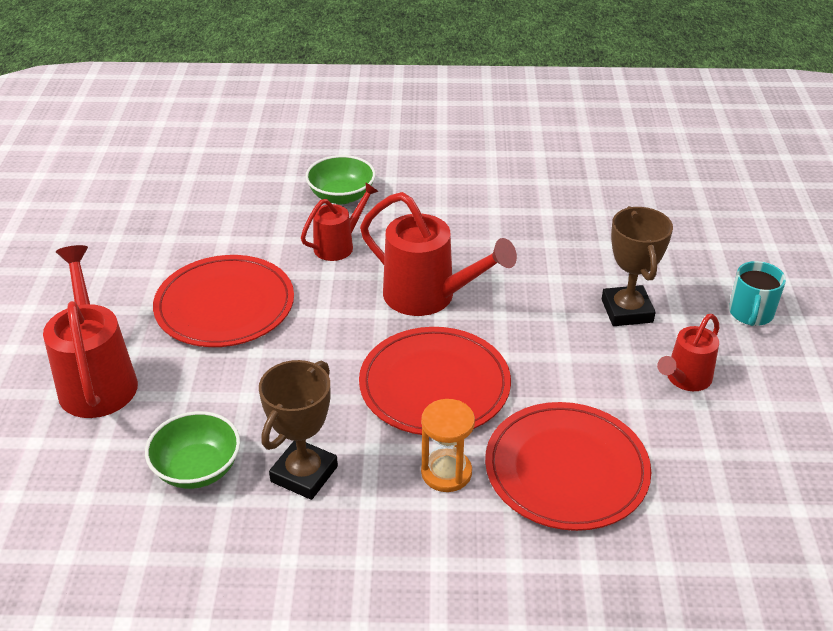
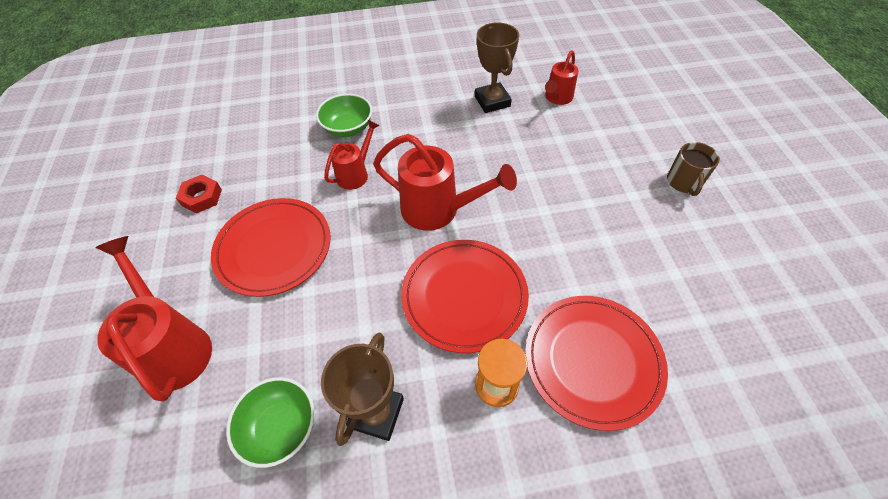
camera: 10 degrees left, 15 degrees up
(152, 243) = (202, 197): none -> red nut
(627, 311) = (593, 196): brown trophy -> brown trophy (492, 101)
(685, 379) = (656, 252): red watering can -> red watering can (557, 98)
(750, 313) = (684, 182): turquoise mug -> brown mug

